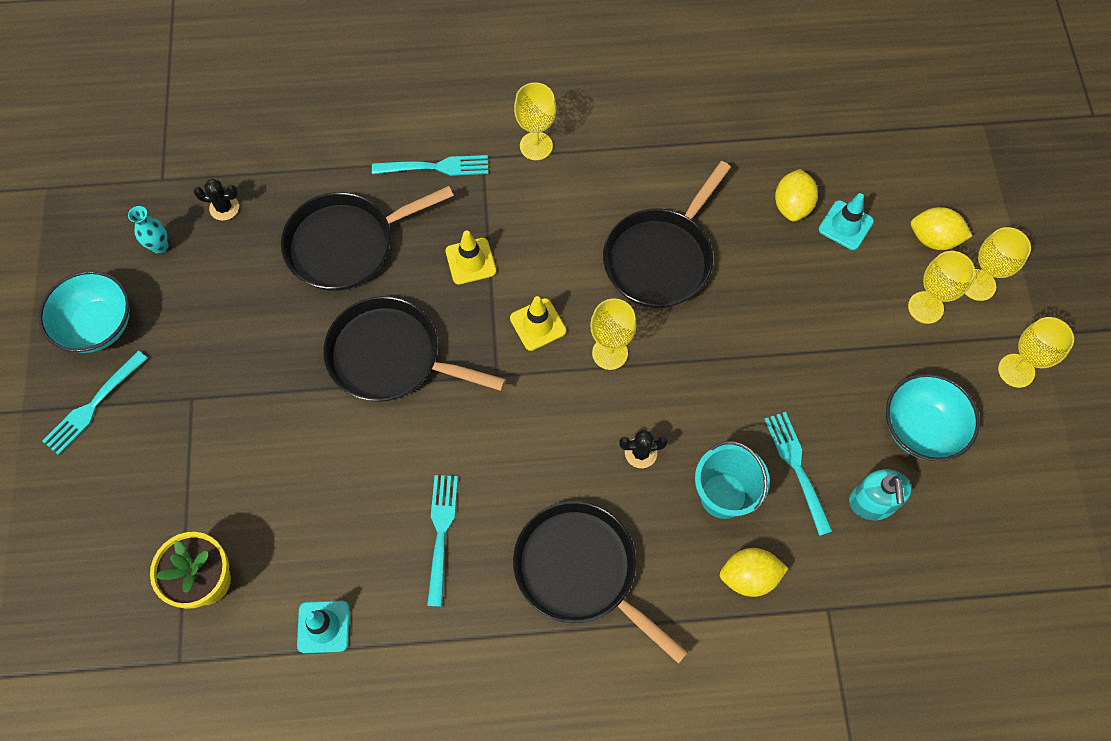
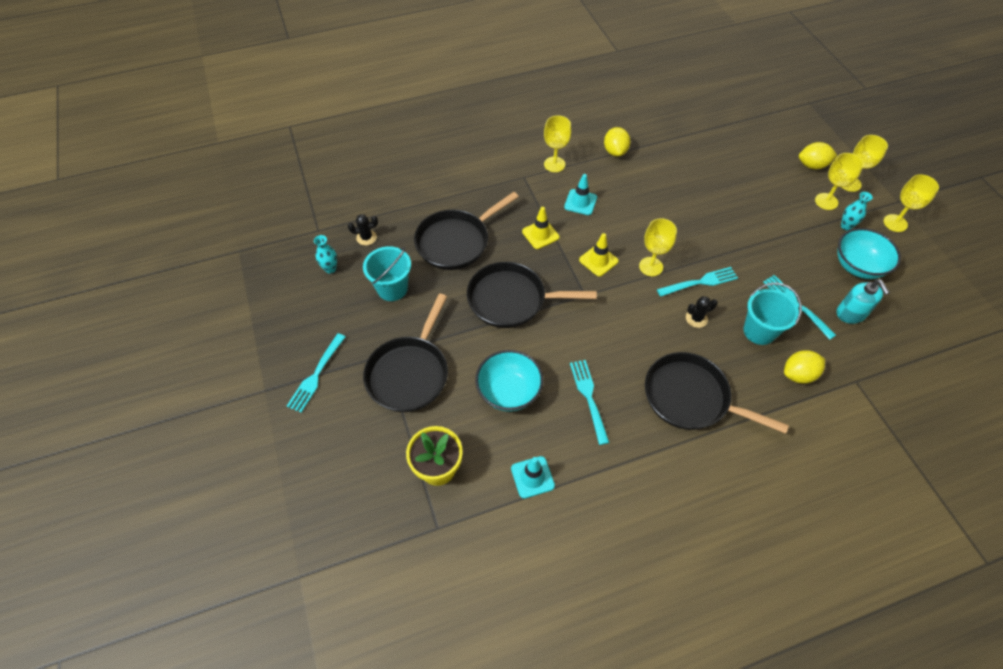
camera: 15 degrees left, 10 degrees down
(98, 326) = (303, 325): turquoise bowl -> turquoise bowl (509, 392)
(234, 298) = (392, 288): none -> turquoise bucket
(435, 167) = (496, 188): turquoise fork -> turquoise fork (700, 282)
(661, 258) = (658, 208): black pan -> black pan (409, 373)
(792, 206) = (722, 165): yellow lemon -> yellow lemon (615, 151)
(845, 225) = (758, 169): turquoise traffic cone -> turquoise traffic cone (580, 202)
(935, 357) = (846, 226): none -> turquoise vase

